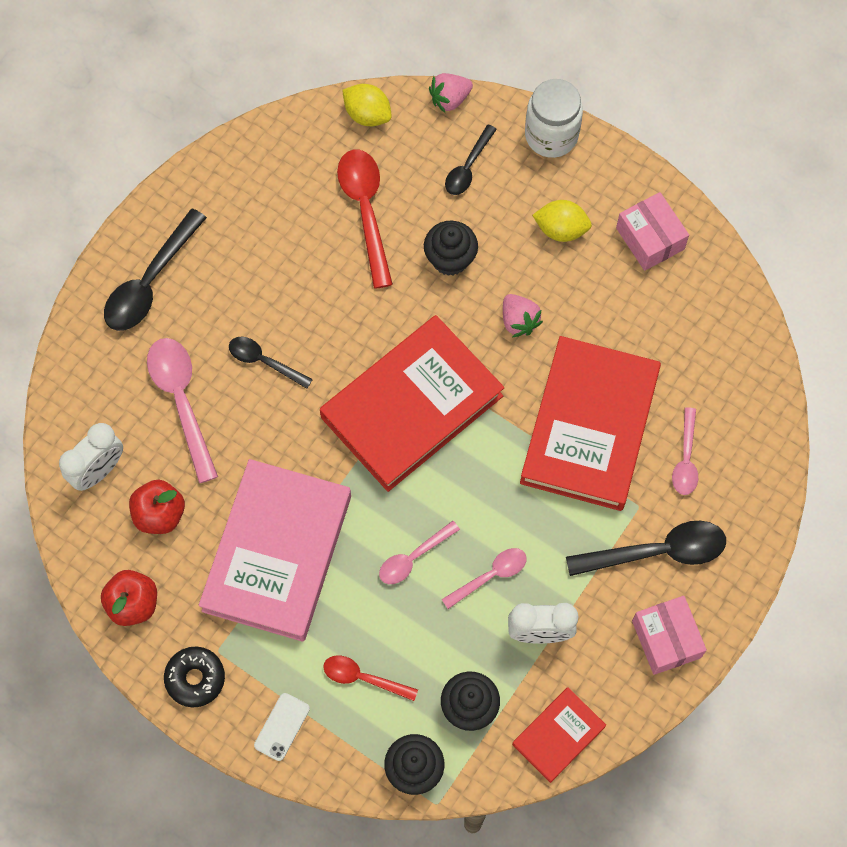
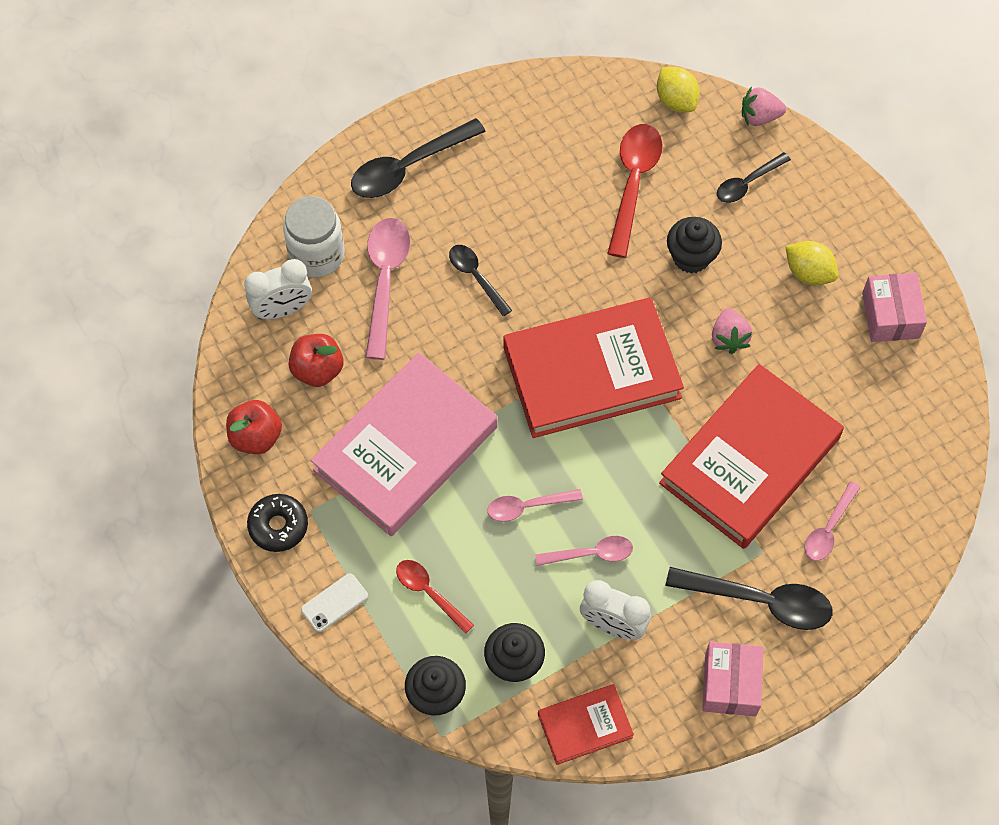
camera: 25 degrees right, 5 degrees down
(551, 135) = (840, 186): white jar -> white jar (317, 255)

